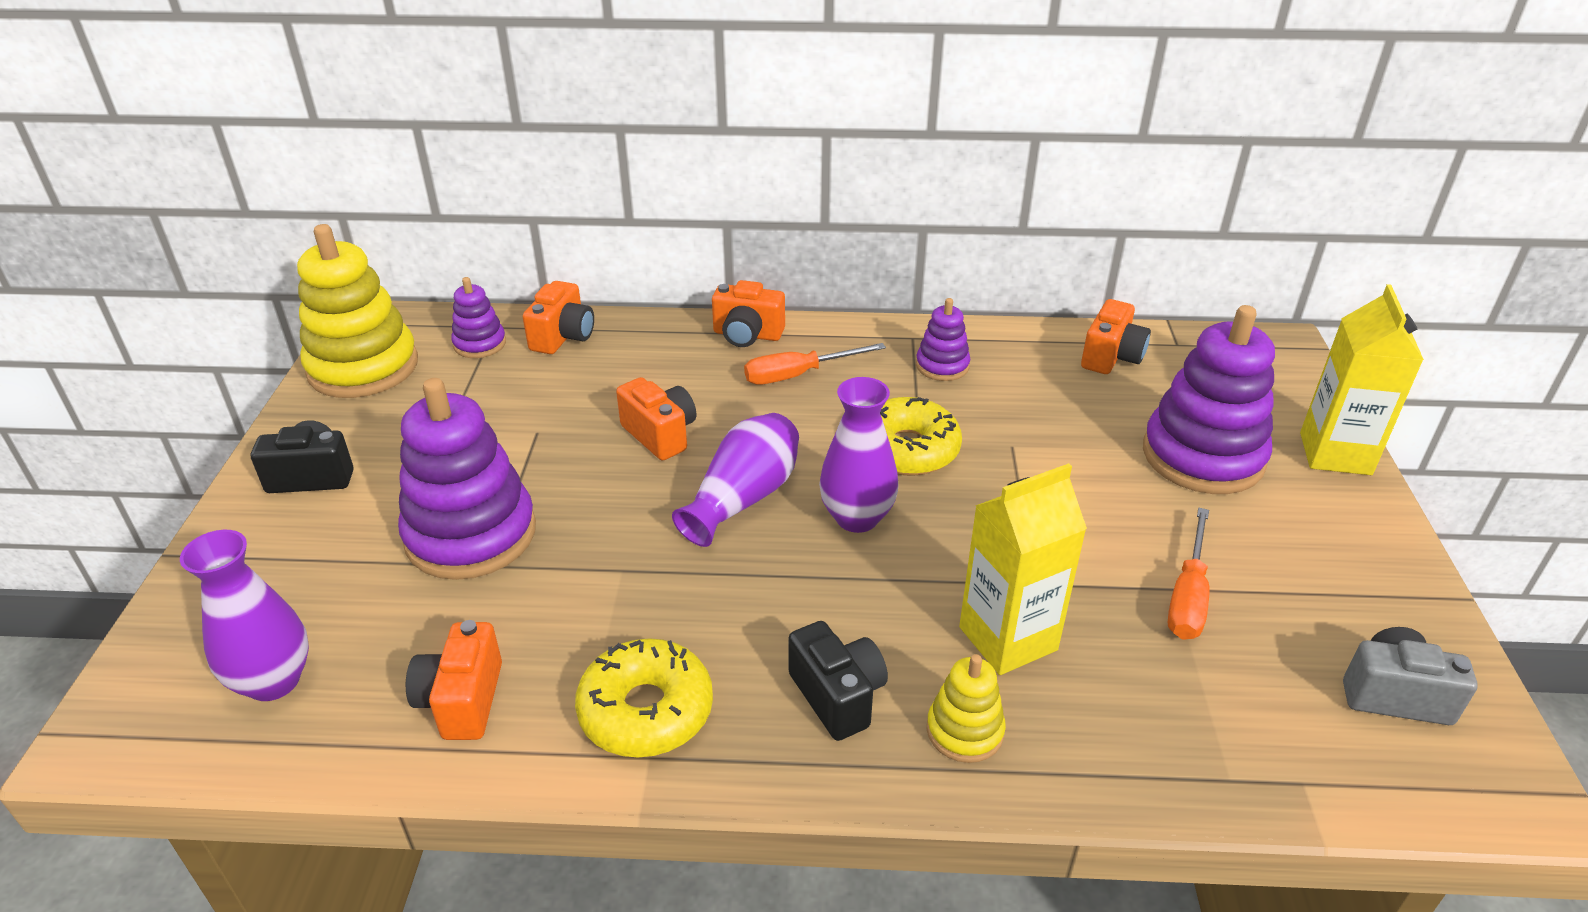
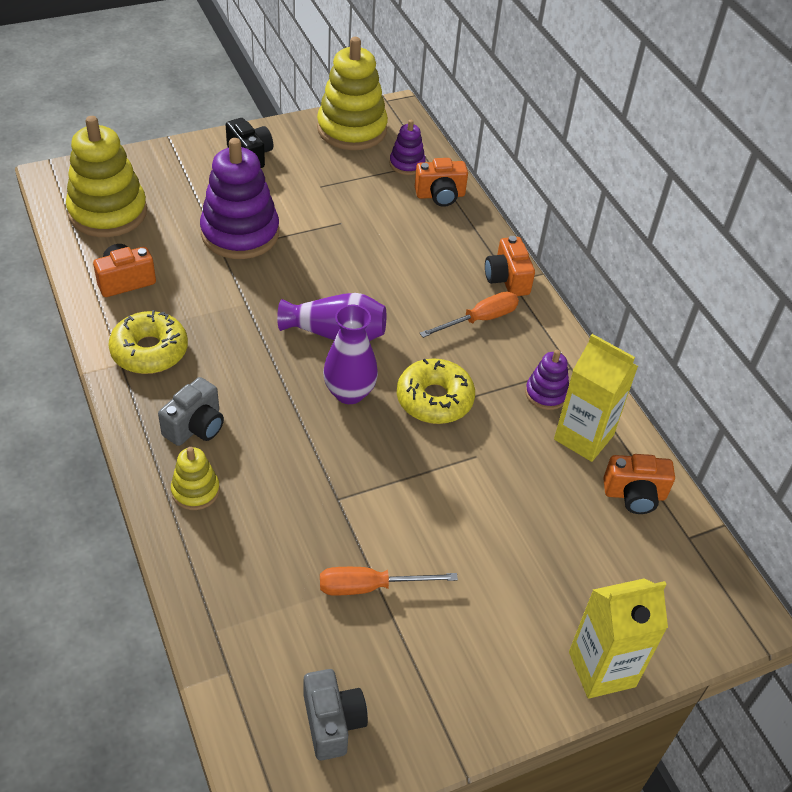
camera: 60 degrees right, 10 degrees up
(273, 681) = (108, 212): purple vase -> yellow stacking toy
(660, 435) = (372, 276): orange camera -> none
(798, 375) = (479, 320): orange screwdriver -> orange screwdriver turned 105 degrees clockwise
(838, 696) = (195, 427): black camera -> grey camera
(1008, 638) = (279, 495): yellow carton -> yellow carton (583, 437)
(1202, 456) = (538, 576): purple stacking toy -> none

